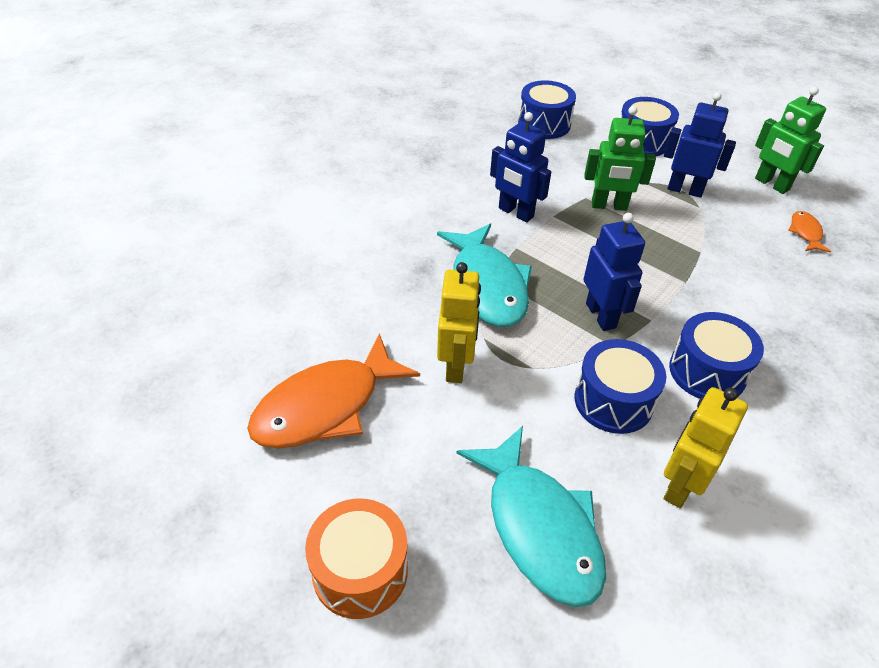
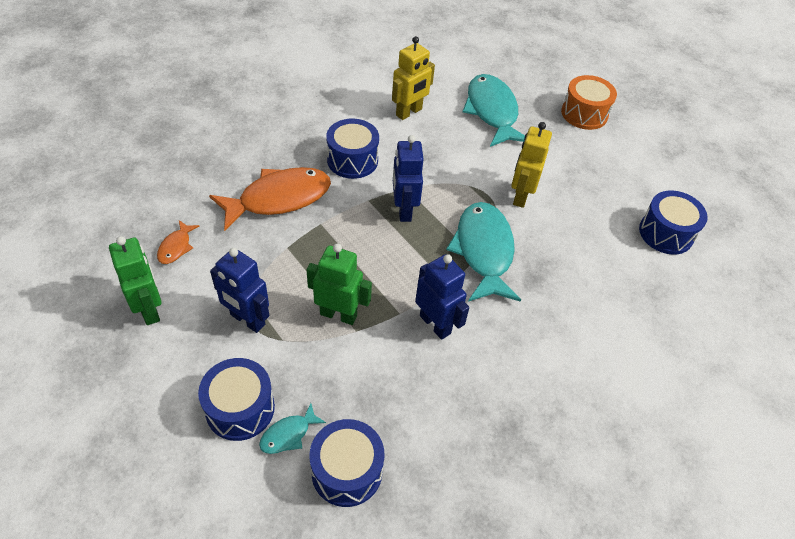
camera: 170 degrees left, 5 degrees up
(325, 406) = (608, 188): orange fish -> orange fish (279, 199)
(597, 134) = (288, 434): none -> turquoise fish
(613, 401) = (424, 156): blue drum -> blue drum (666, 233)

